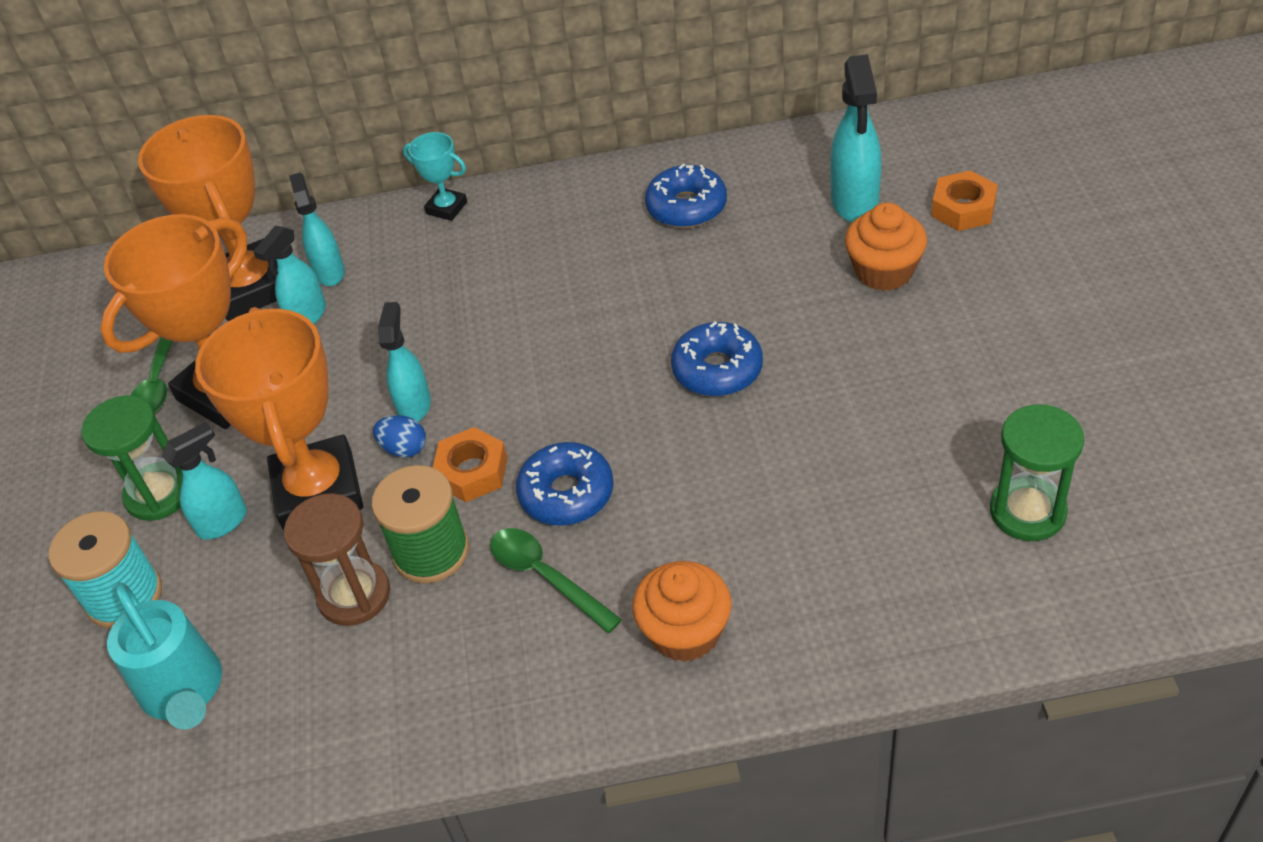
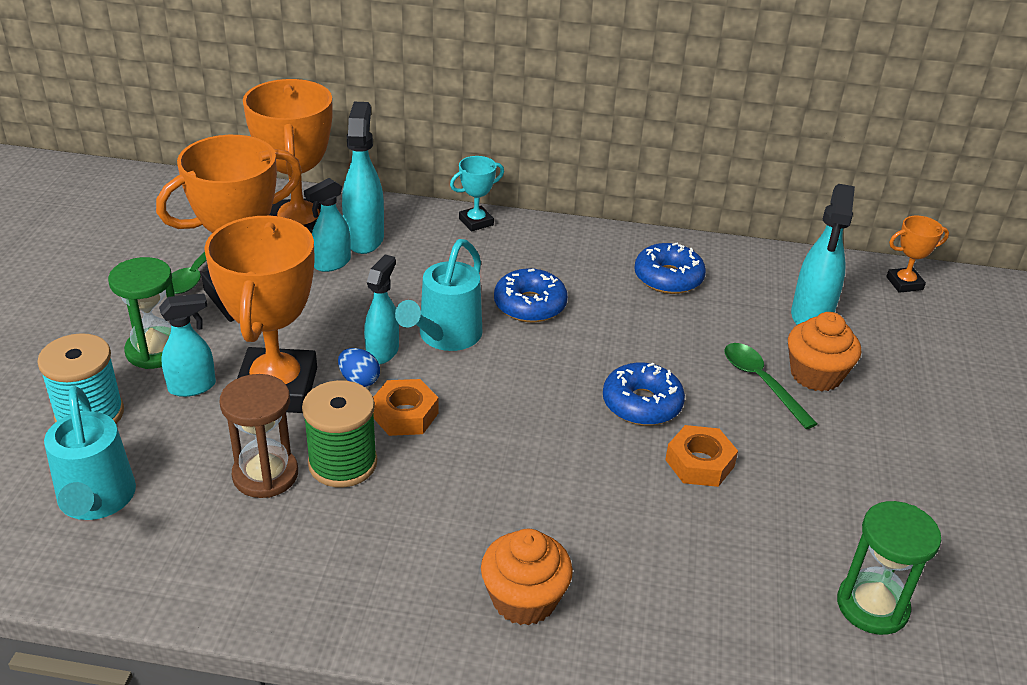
camera: 10 degrees right, 10 degrees down
(329, 272) = (364, 238): turquoise spray bottle -> turquoise spray bottle, size x1.50
(446, 208) = (476, 222): turquoise trophy -> turquoise trophy turned 75 degrees counterclockwise
(475, 363) = (445, 337): none -> turquoise watering can
(546, 577) = (426, 514): green spoon -> green spoon (761, 382)
(566, 493) = (474, 456): blue donut -> blue donut (530, 305)
(937, 128) = (904, 283): none -> orange trophy
(963, 208) = (904, 349): orange nut -> orange nut (699, 463)

